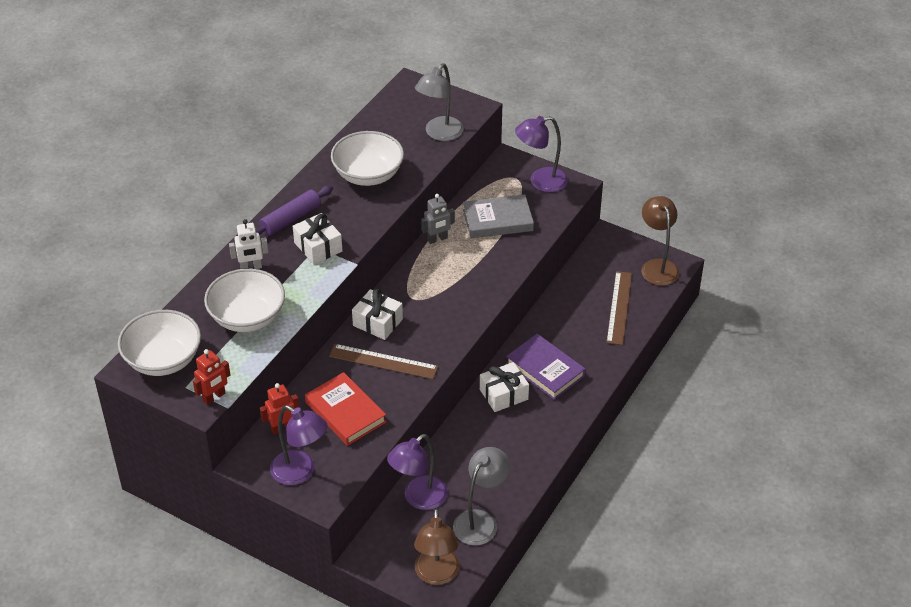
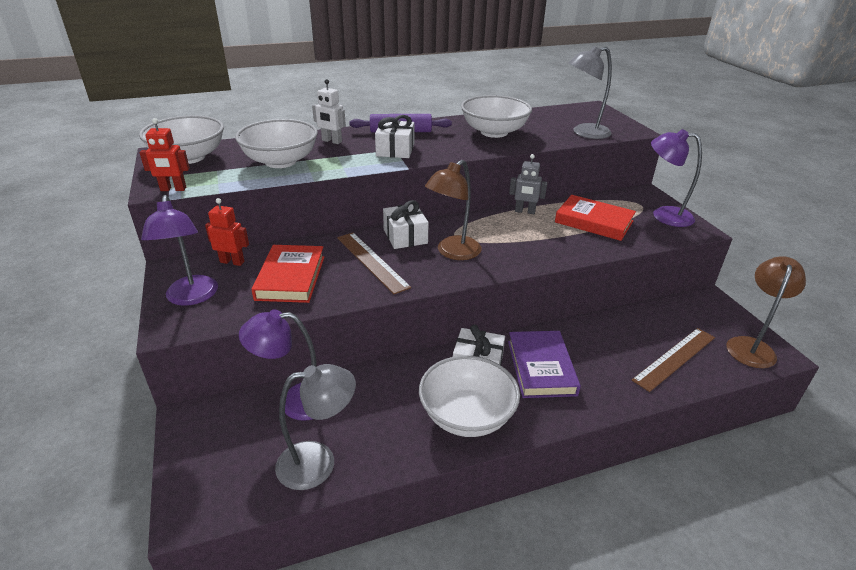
camera: 40 degrees right, 10 degrees down
(437, 575) = (211, 486): brown lamp -> brown lamp (453, 252)
(498, 220) = (593, 222): grey book -> red book
(533, 434) = (467, 415): none -> white bowl

